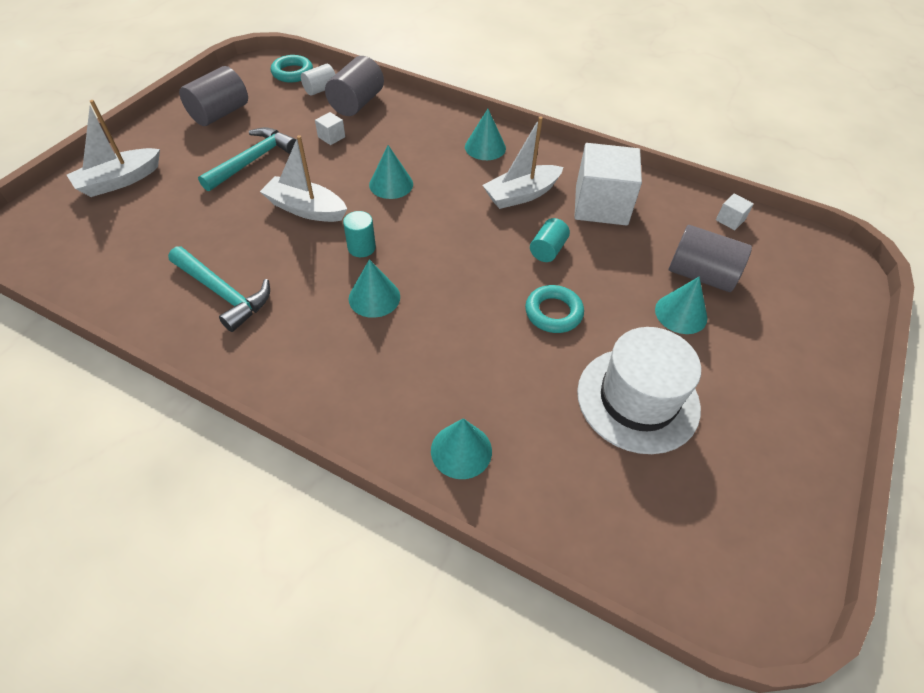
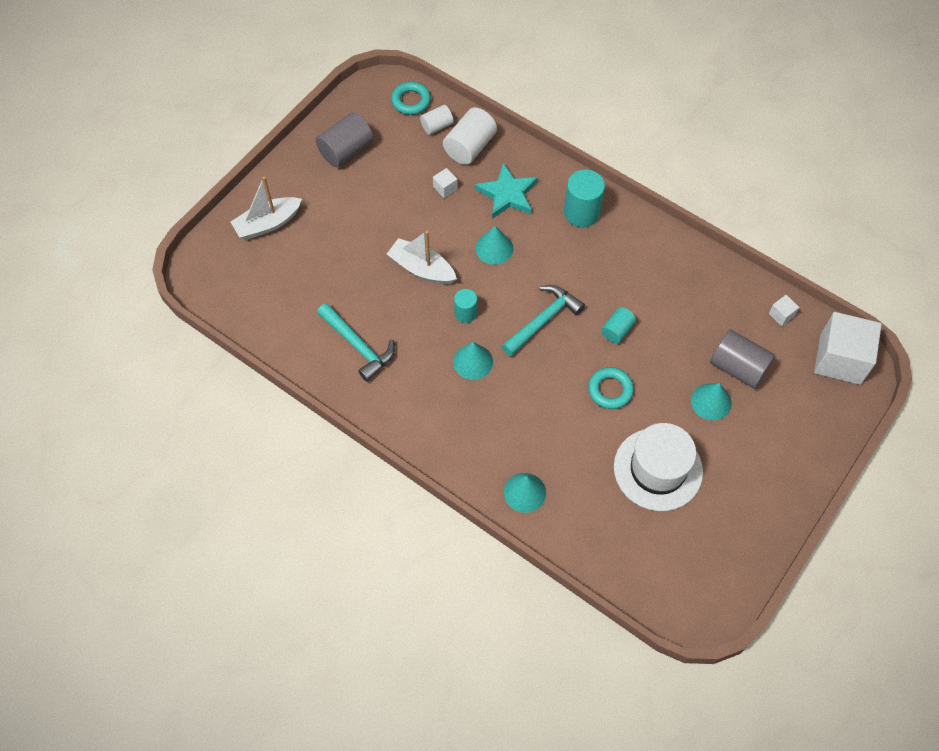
camera: 10 degrees right, 10 degrees up
(253, 160) = (377, 210): turquoise hammer -> turquoise hammer (543, 320)
(357, 103) = (470, 147): grey cylinder -> white cylinder
(401, 138) = (507, 194): none -> turquoise star
(485, 147) = (581, 212): turquoise cone -> turquoise cylinder
(521, 195) = (605, 270): white boat -> none
(601, 205) = (672, 288): white cube -> white cube (840, 359)

